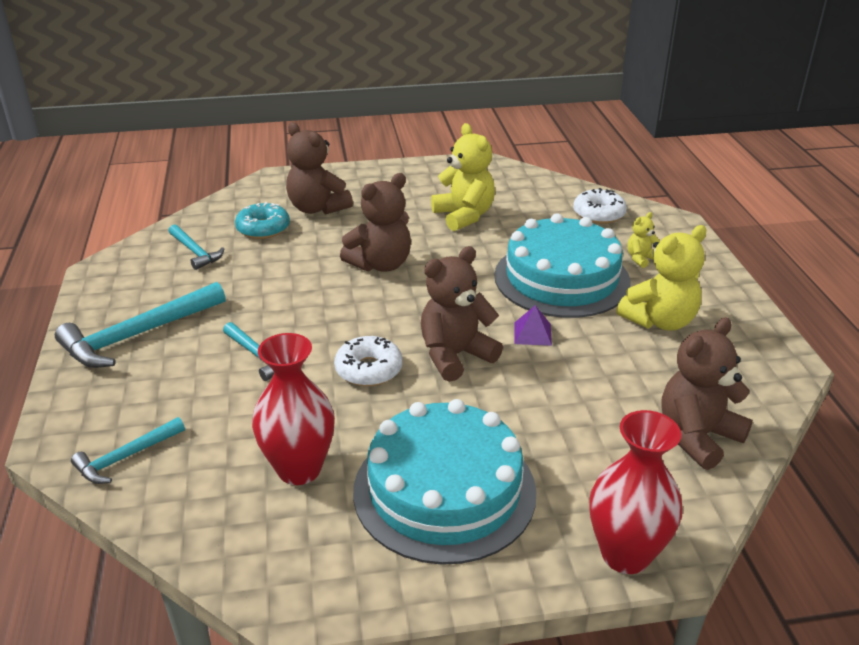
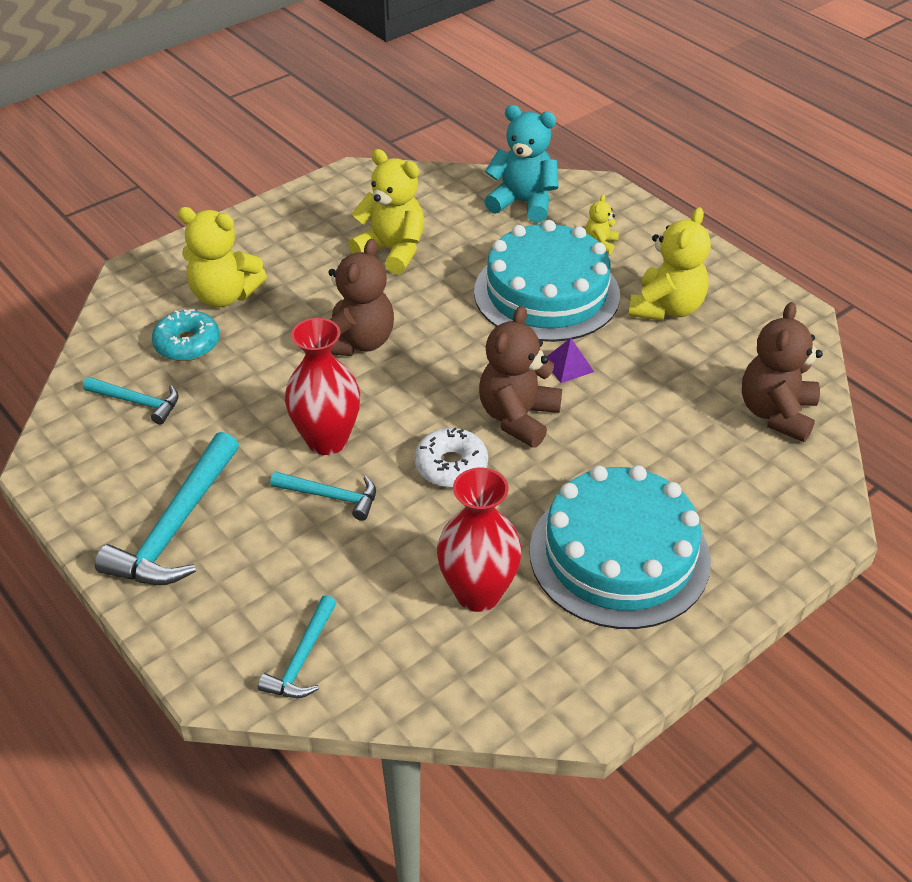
camera: 30 degrees left, 10 degrees up
(317, 208) = (224, 295): brown teddy bear -> yellow teddy bear
(598, 214) = (523, 203): white donut -> turquoise teddy bear
(625, 554) = (798, 544): red vase -> red vase (327, 440)

